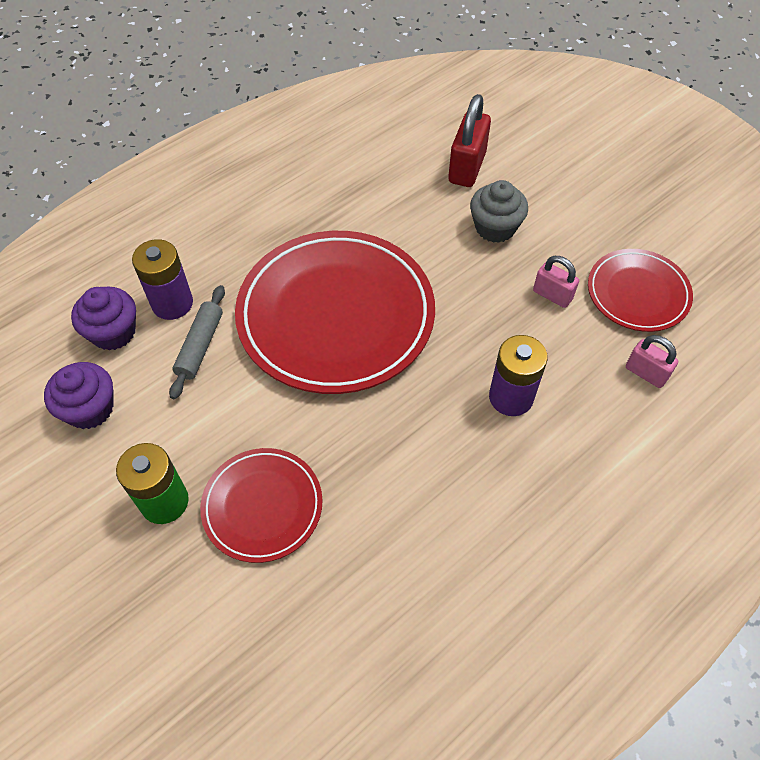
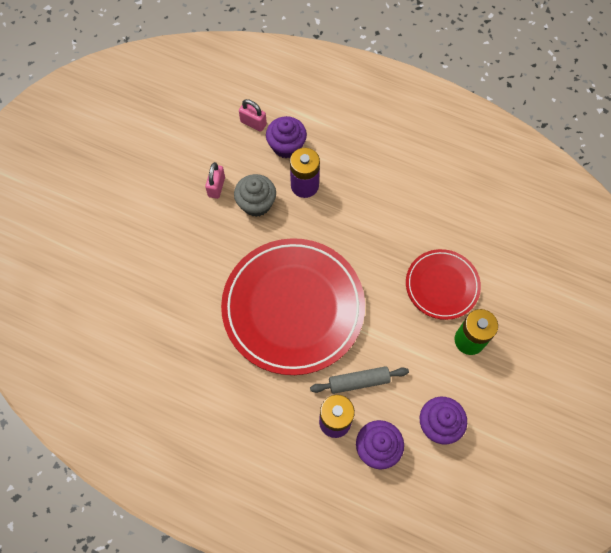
camera: 115 degrees left, 10 degrees up
(467, 168) = (117, 278): red padlock -> none
(495, 227) = (171, 239): grey cupcake -> grey cupcake (256, 203)
(589, 400) = (286, 146): none -> purple cupcake
(637, 293) = (193, 141): red plate -> none
(646, 373) = (253, 123): pink padlock -> pink padlock turned 75 degrees counterclockwise

